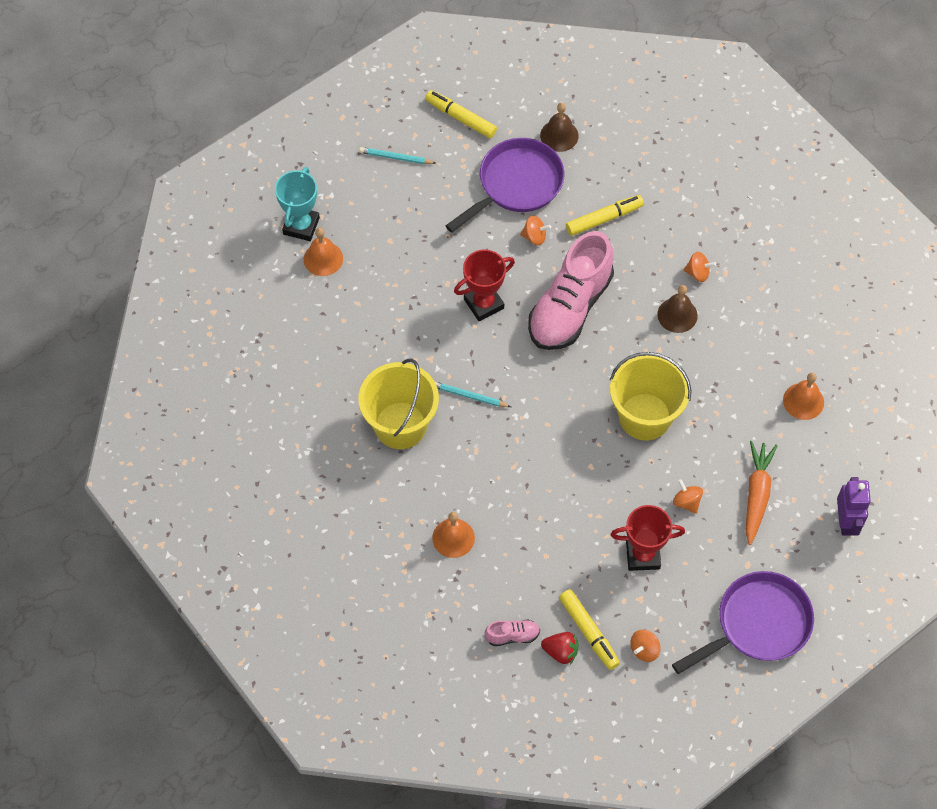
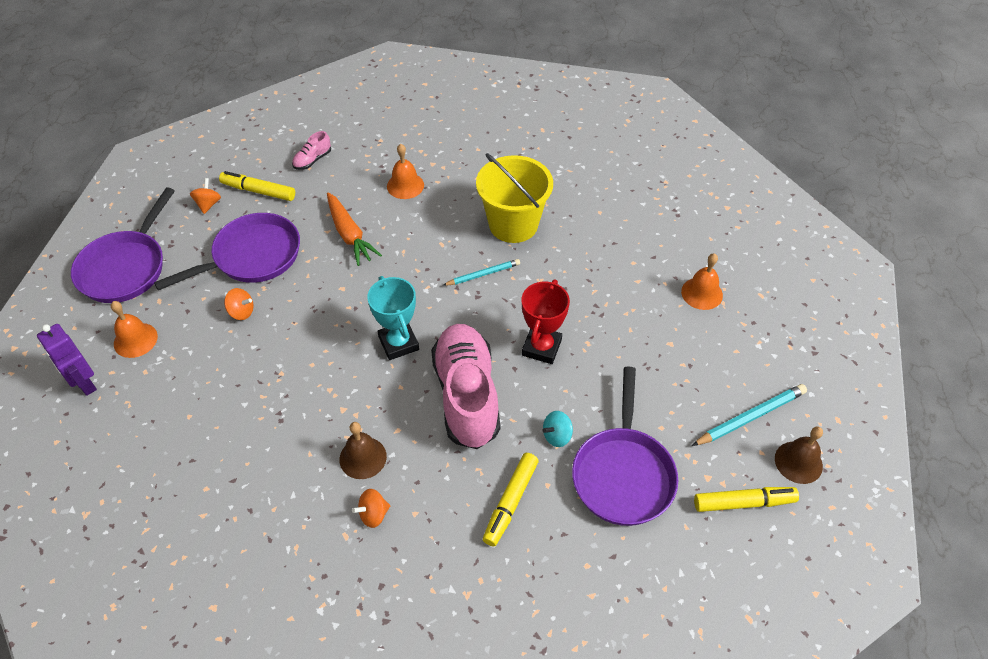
camera: 140 degrees right, 10 degrees down
(301, 226) = (748, 305): turquoise trophy -> turquoise trophy (398, 343)
(395, 157) = (751, 417): turquoise pencil -> turquoise pencil, size x1.51
(534, 237) = (557, 436): orange spinning top -> turquoise spinning top
(559, 135) = (637, 561): brown bell -> brown bell (798, 462)
(560, 651) = (270, 170): red strawberry -> none
(643, 555) = (252, 256): red trophy -> purple pan
(644, 416) = (326, 351): yellow bucket -> none
(756, 494) = (182, 354): orange carrot -> orange carrot (349, 235)
(803, 401) = (183, 460): orange bell -> orange bell (135, 340)

